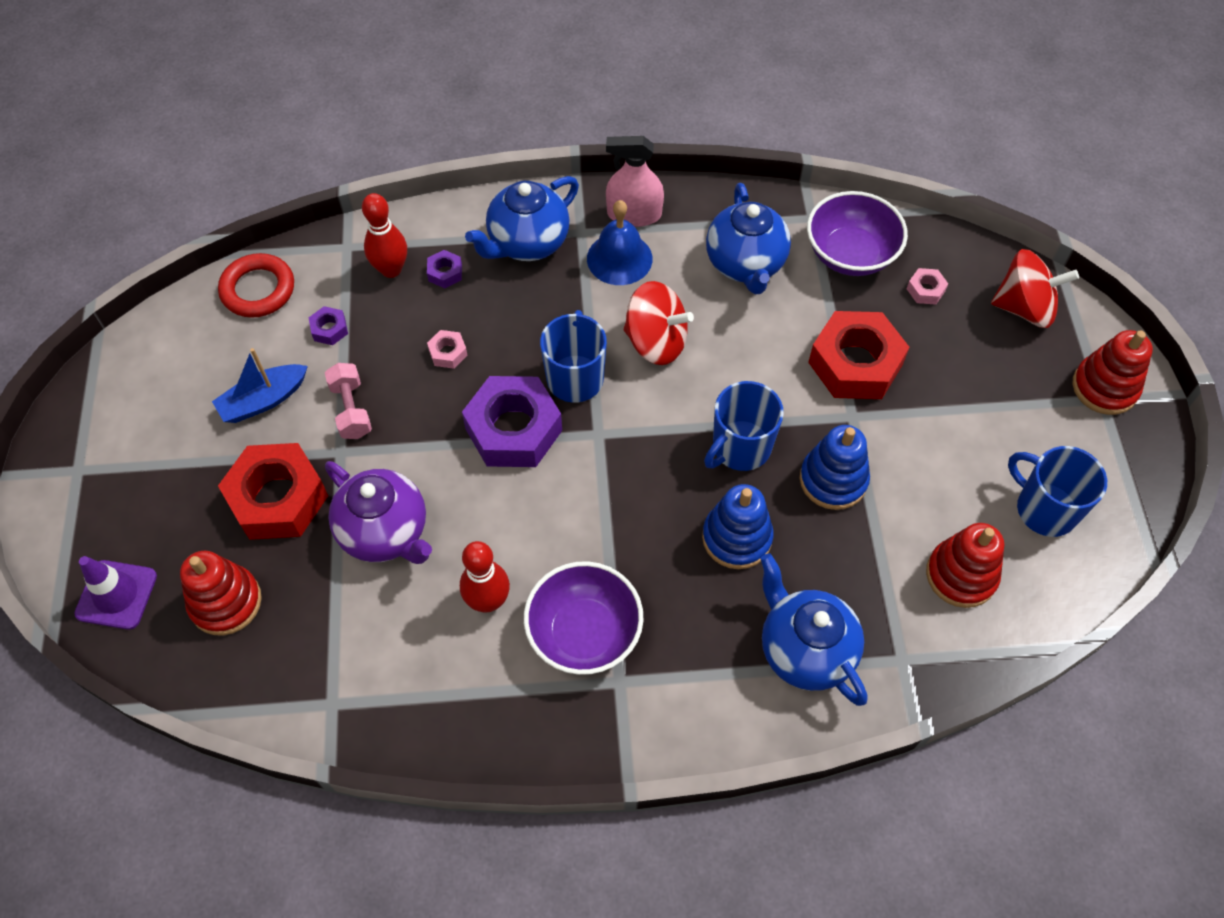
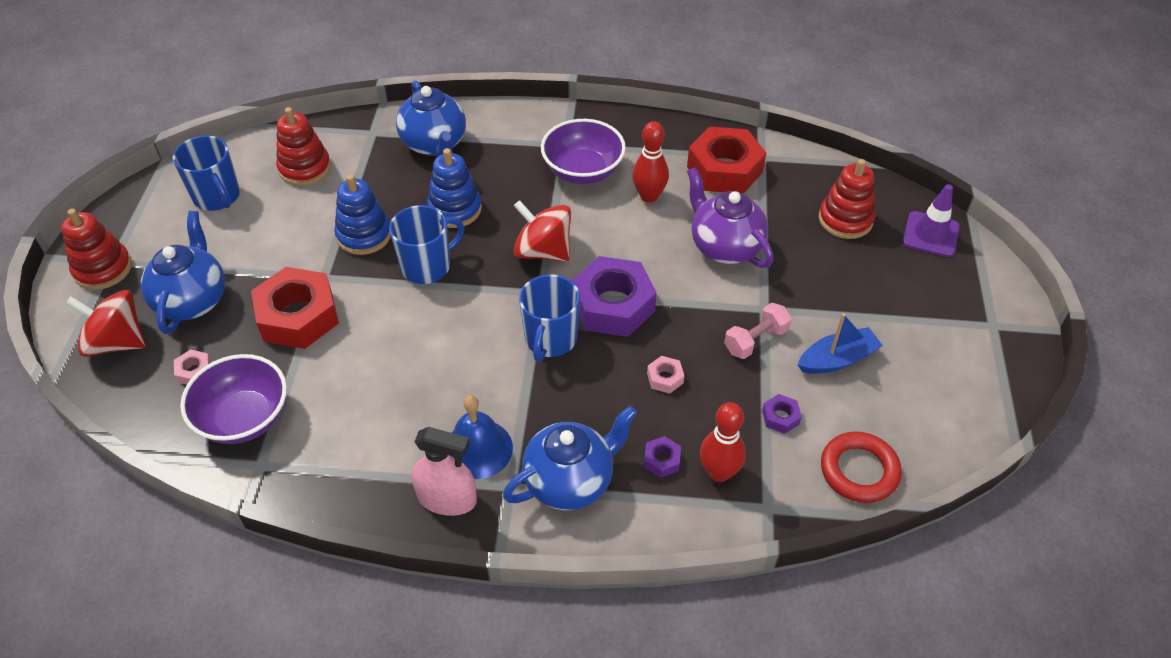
camera: 170 degrees left, 10 degrees down
(278, 498) = (814, 281): red nut -> red nut (724, 169)
(351, 410) = (755, 340): pink dumbbell -> pink dumbbell turned 60 degrees clockwise
(656, 342) = (468, 360): red spinning top -> red spinning top (543, 251)
(745, 264) = (353, 423): blue teapot -> blue teapot (193, 300)

